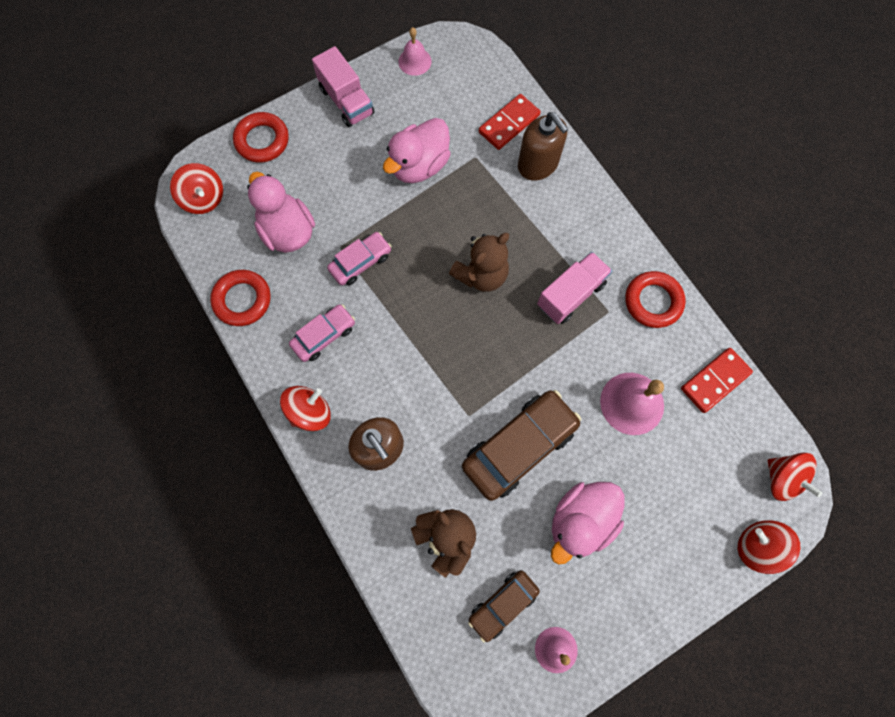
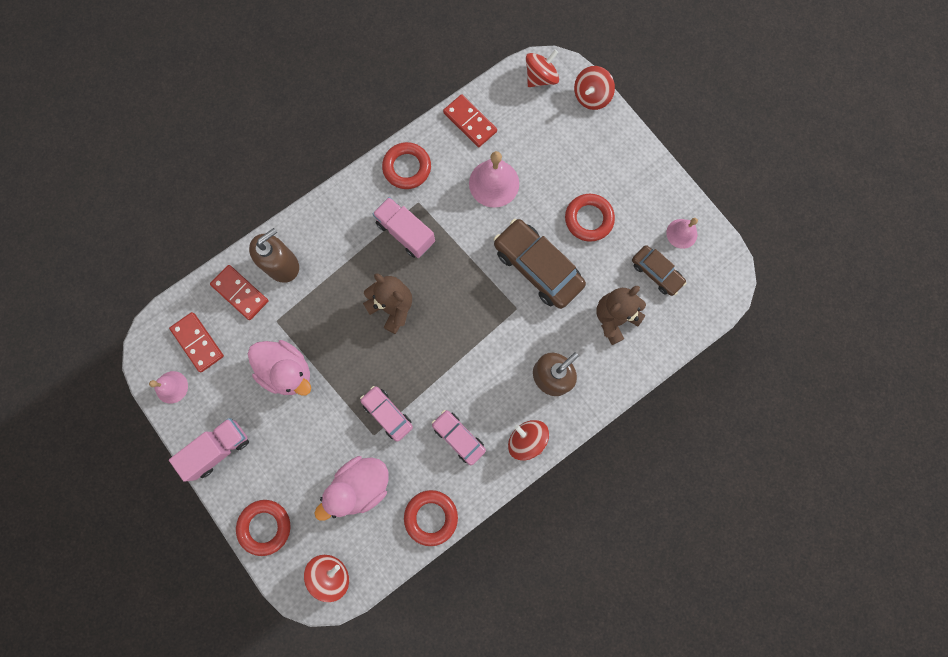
camera: 95 degrees left, 5 degrees up
(458, 84) = (198, 342): none -> red domino
(580, 520) = (588, 219): pink duck -> red ring

